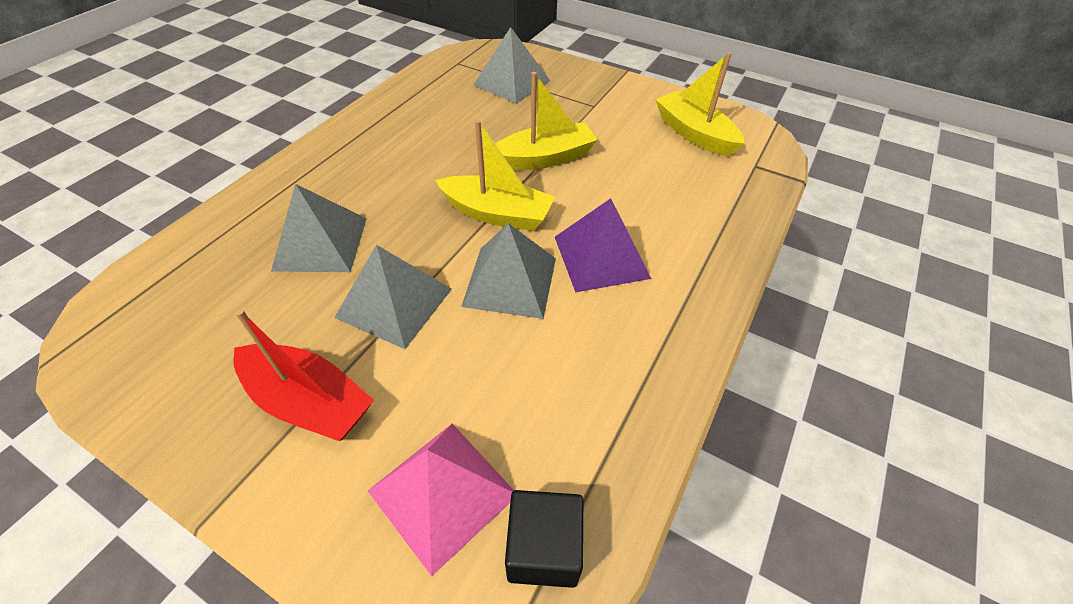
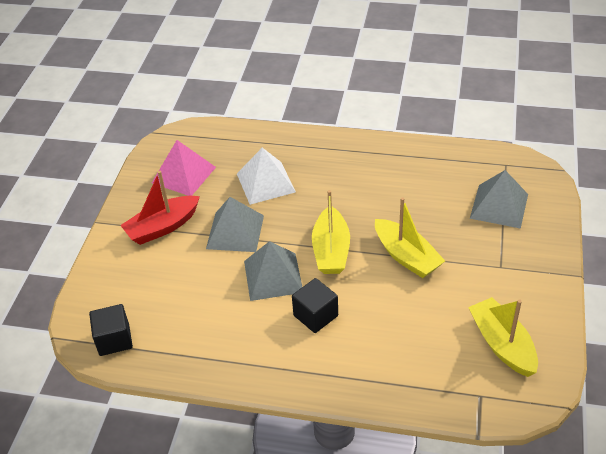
camera: 75 degrees right, 5 degrees down
(309, 401) = (162, 227): red boat -> red boat turned 45 degrees clockwise
(321, 243) = (266, 182): grey pyramid -> white pyramid
(442, 493) = (130, 294): pink pyramid -> pink pyramid (183, 175)
(601, 257) = (315, 315): purple pyramid -> black cube
(694, 134) = (502, 344): yellow boat -> yellow boat turned 60 degrees counterclockwise

